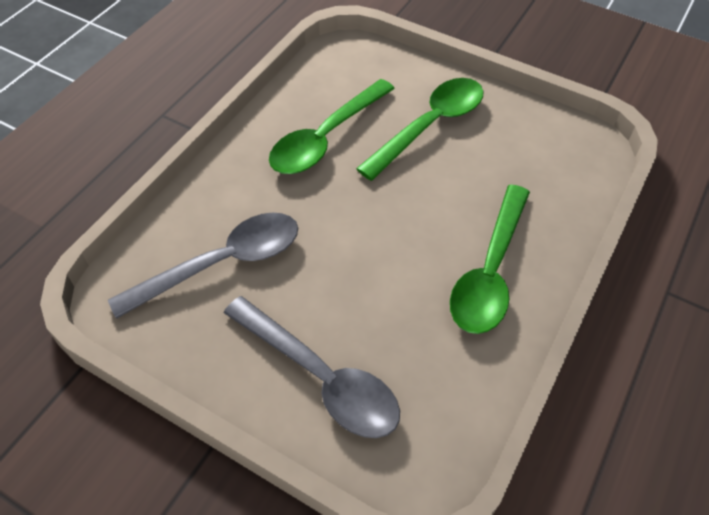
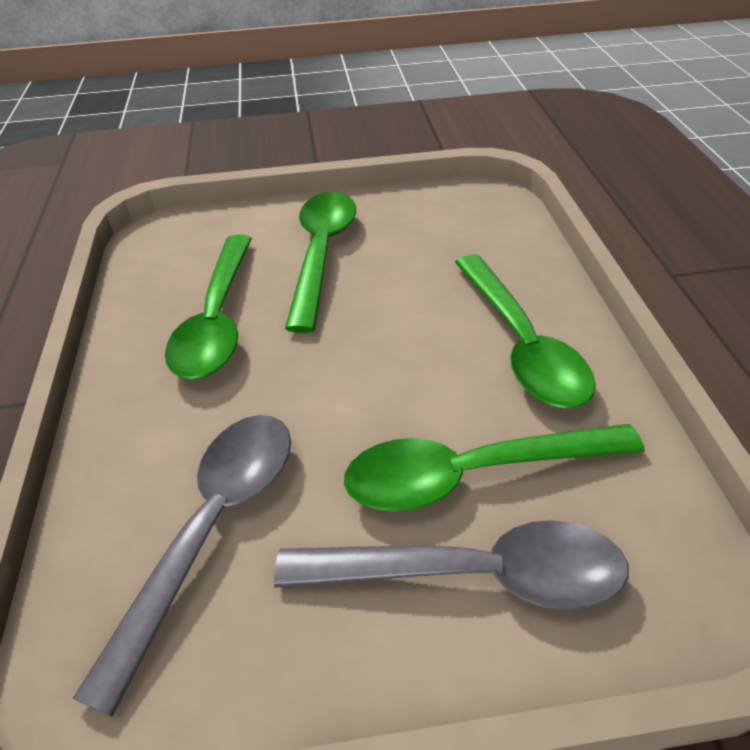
camera: 35 degrees left, 10 degrees down
(375, 327) = (472, 474): none -> green spoon

